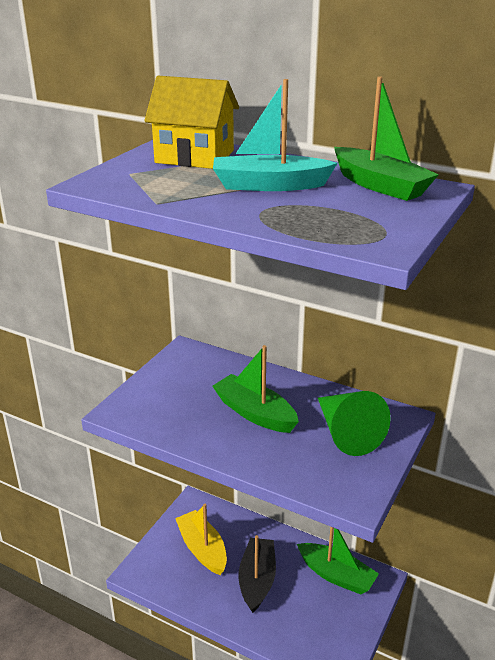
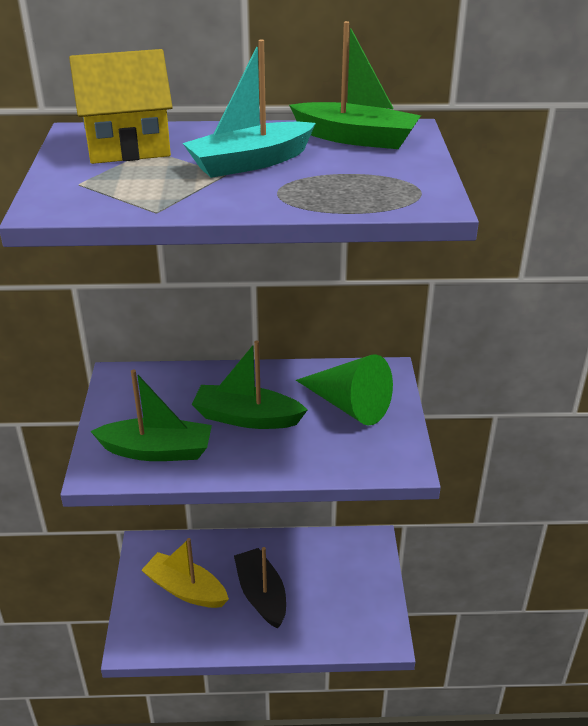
camera: 30 degrees left, 5 degrees up
(336, 575) = (332, 556): green boat -> green boat (157, 451)

